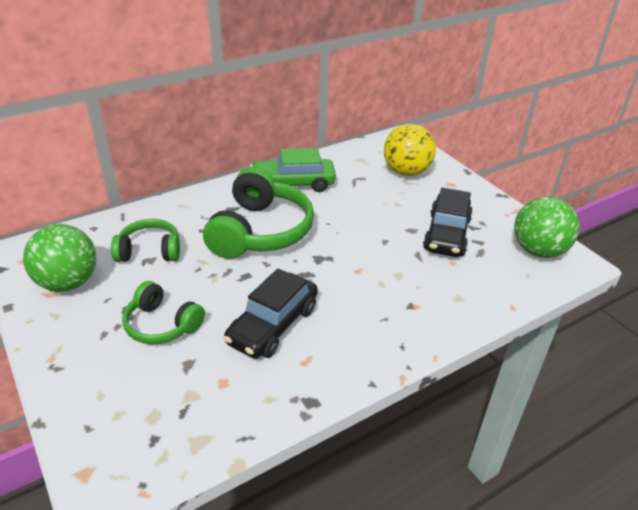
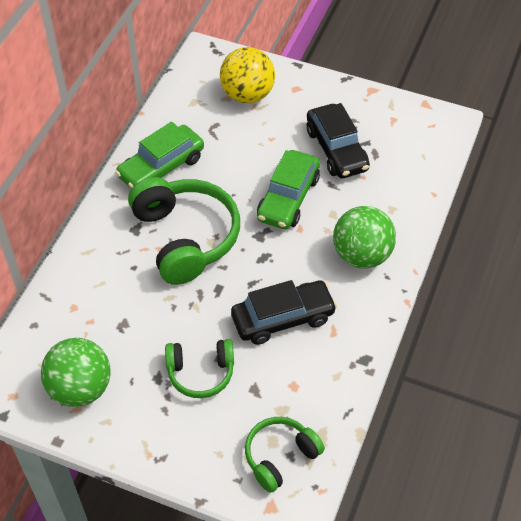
camera: 35 degrees left, 15 degrees up
(149, 251) = (113, 316): green headphones -> green headphones (280, 457)
(273, 325) = (283, 318): black car -> black car turned 105 degrees counterclockwise
(370, 246) = (288, 198): none -> green car
(538, 251) = (415, 126): green ball -> green ball (362, 255)

